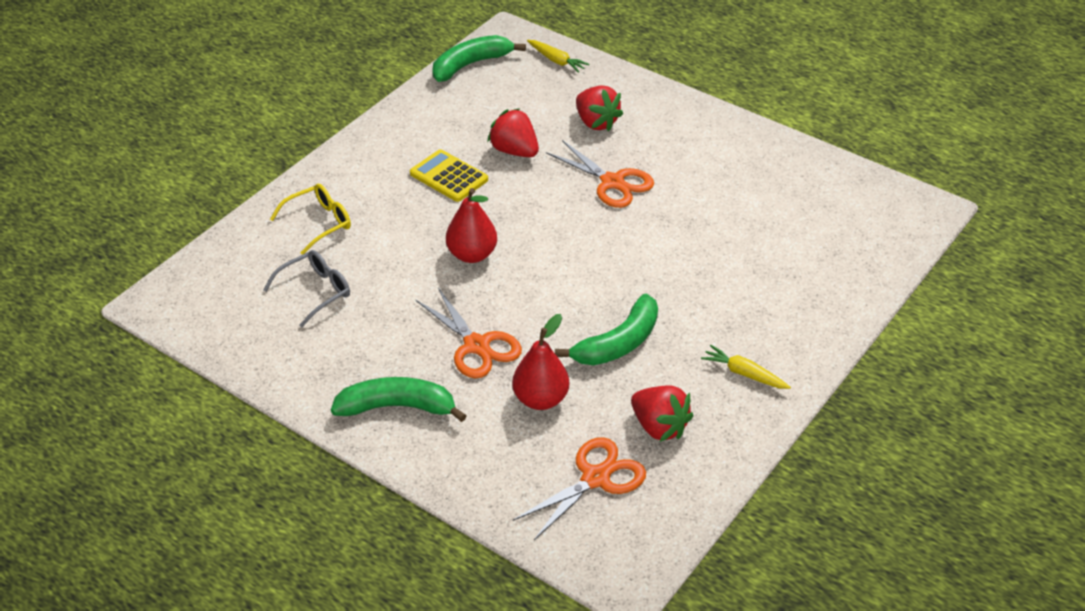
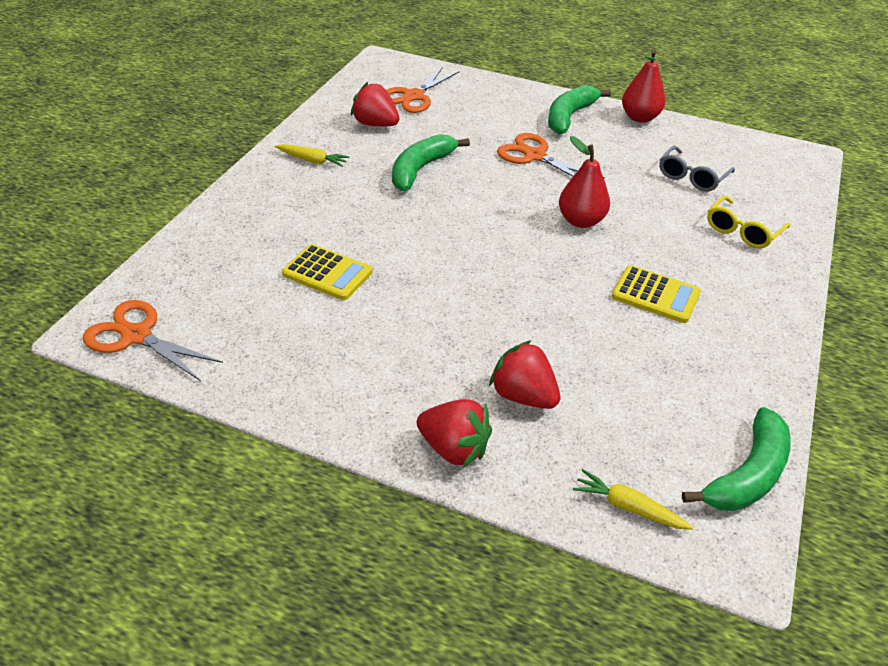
camera: 165 degrees right, 0 degrees up
(397, 407) = (569, 116): green banana -> green banana turned 135 degrees clockwise
(514, 151) = (603, 337): red strawberry -> red strawberry (454, 448)
(540, 399) = (469, 130): red pear -> red pear (640, 117)
(612, 182) = (473, 313): orange scissors -> orange scissors (136, 336)
(734, 233) = (327, 273): none -> yellow calculator

